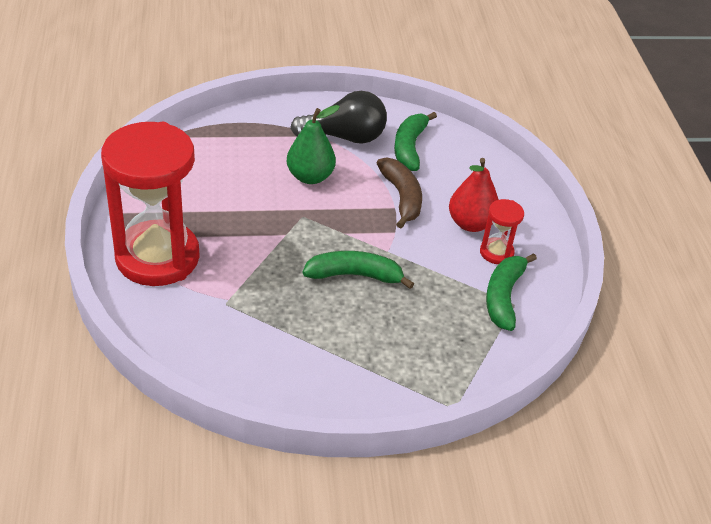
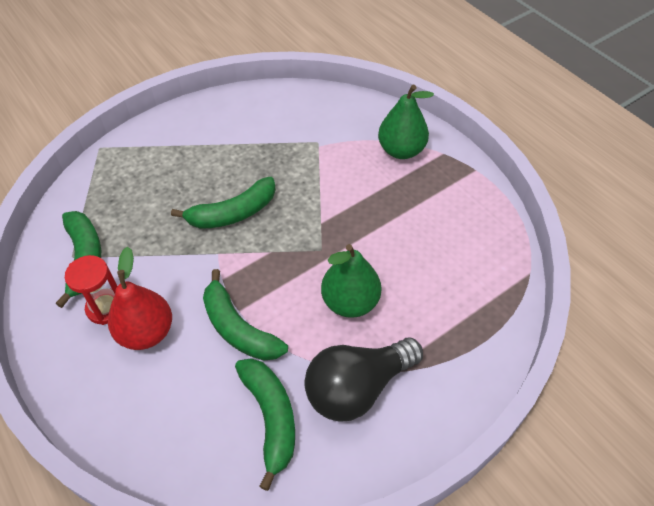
camera: 155 degrees right, 10 degrees up
(157, 257) = (401, 150): red hourglass -> green pear
(402, 197) = (238, 328): brown banana -> green banana

